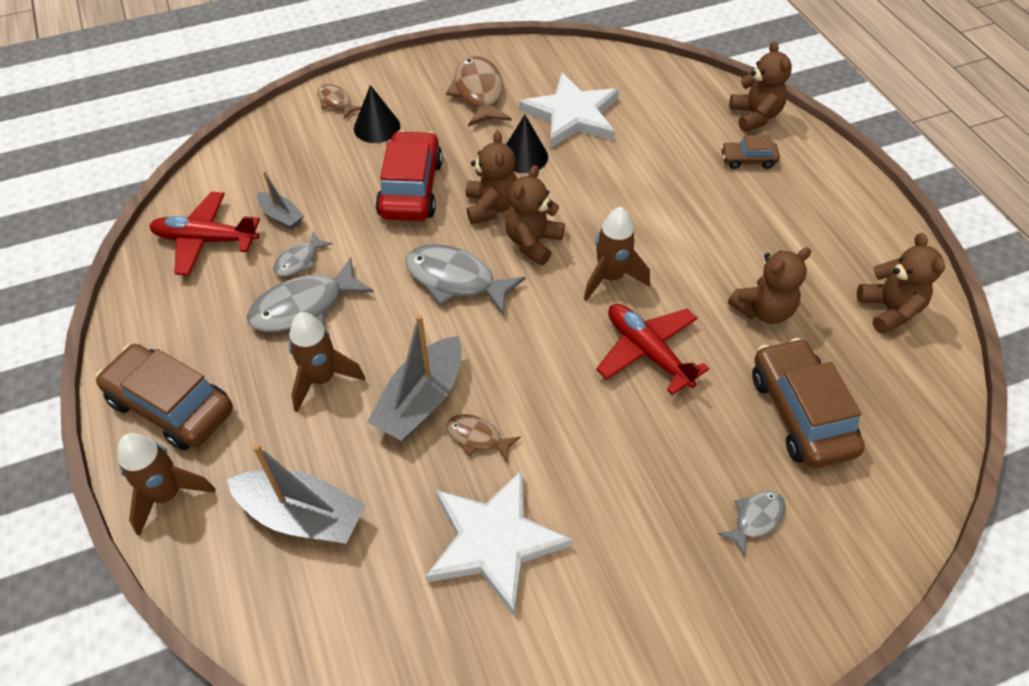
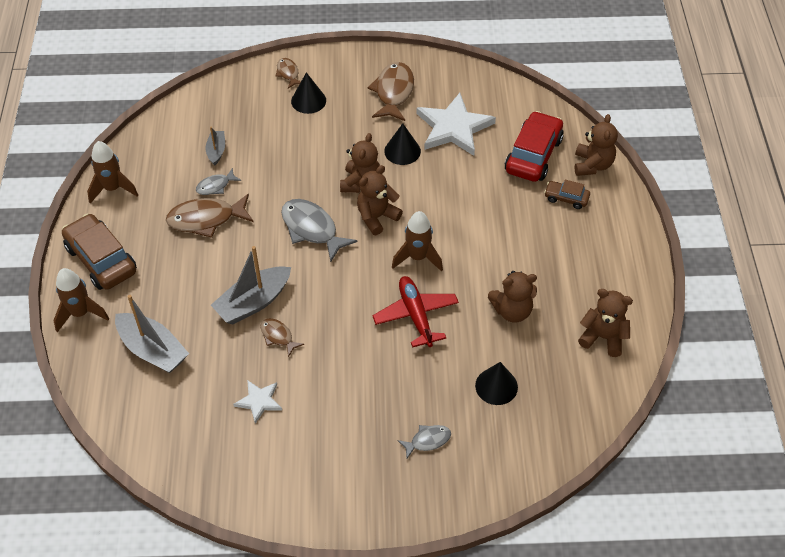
camera: 20 degrees right, 0 degrees up
(206, 240) = (161, 155): red plane -> none
(281, 216) = (216, 151): grey boat -> grey boat turned 150 degrees counterclockwise
(304, 307) = (206, 219): grey fish -> brown fish
(322, 379) = (198, 270): brown rocket -> brown rocket (113, 189)
(411, 188) = (311, 154): red car -> red car (533, 155)
(494, 541) = (259, 401): white star -> white star, size x0.51
(800, 413) = (496, 386): brown car -> black cone
(889, 310) = (603, 337): brown teddy bear -> brown teddy bear turned 75 degrees counterclockwise

